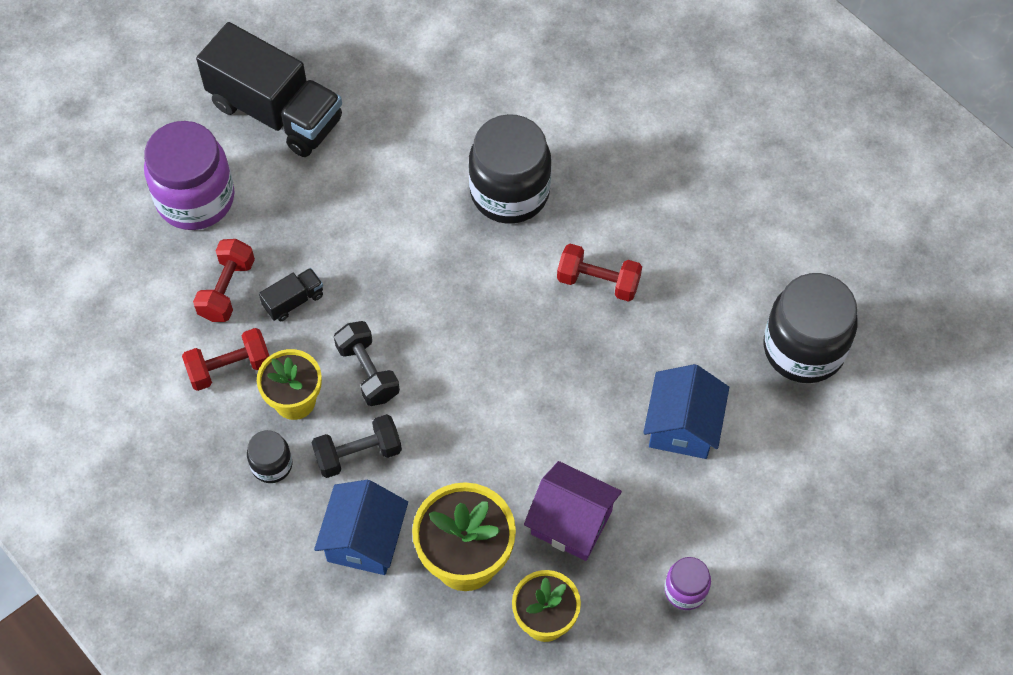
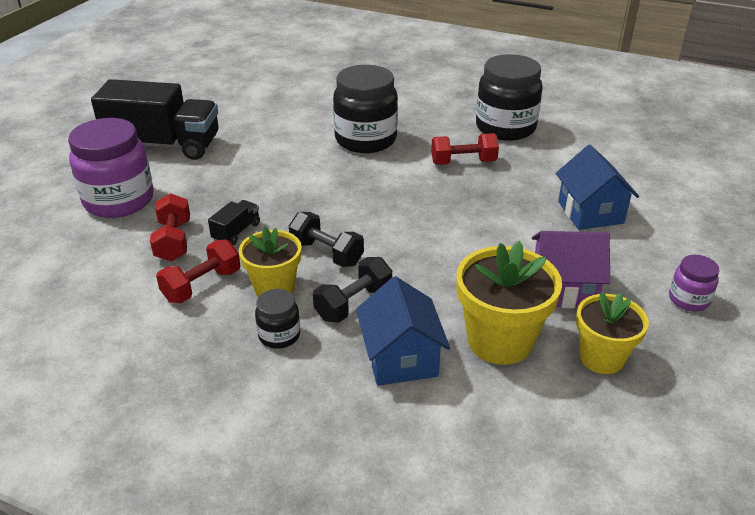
camera: 25 degrees left, 25 degrees down
(804, 348) = (627, 155): black jar -> black jar (505, 128)

